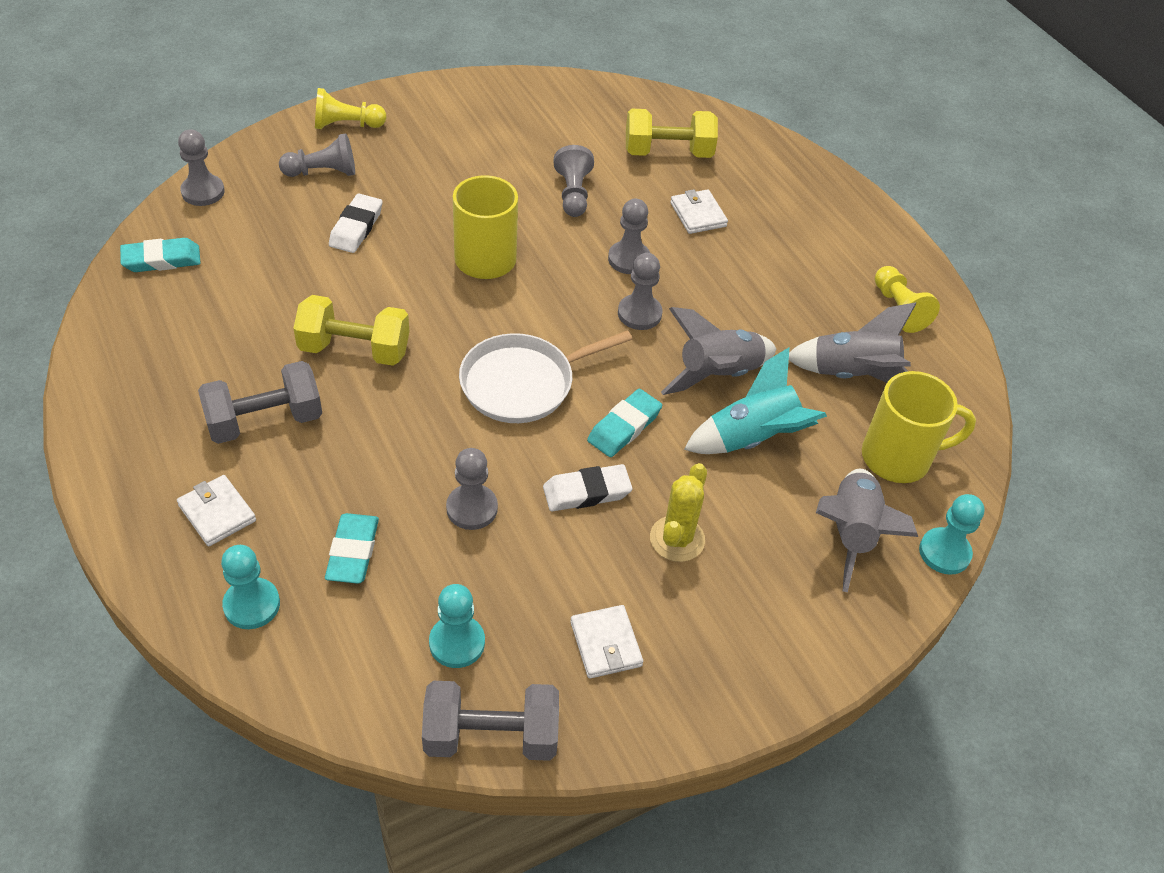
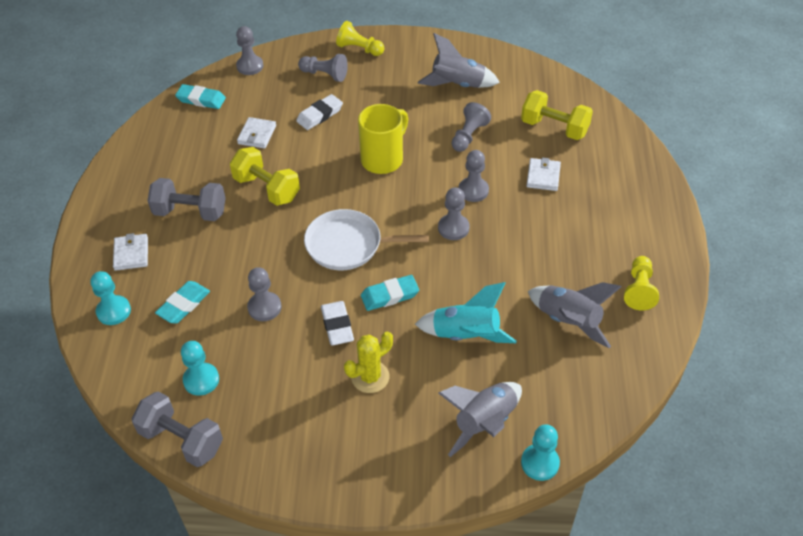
camera: 35 degrees right, 0 degrees up
(586, 492) = (337, 325): white eraser -> white eraser turned 60 degrees clockwise
(606, 644) = (281, 419): white wallet -> white wallet (257, 135)
(718, 375) = (475, 286): grey rocket -> grey rocket (457, 85)
(898, 458) = (557, 388): yellow mug -> none

